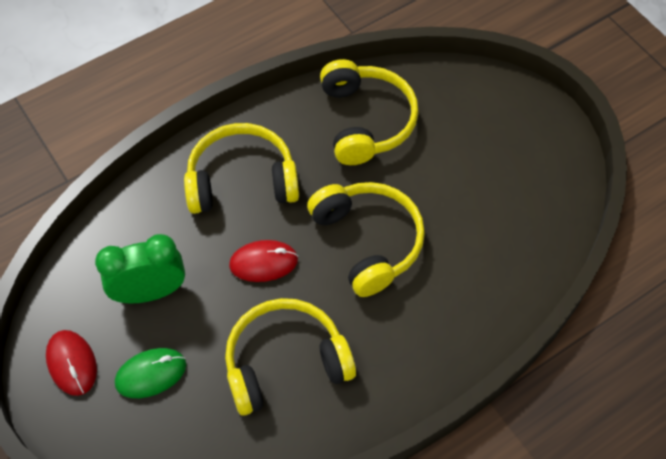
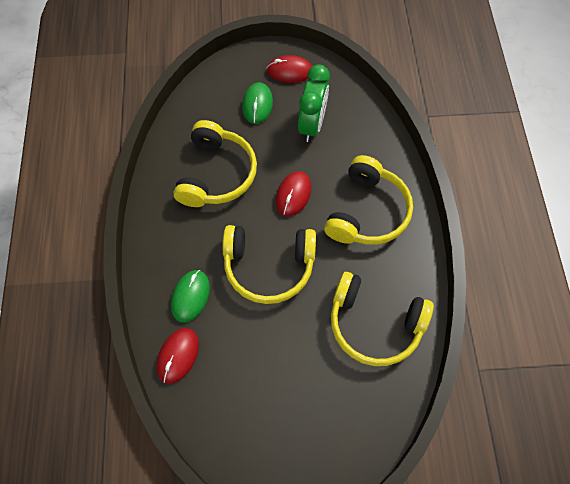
camera: 120 degrees right, 5 degrees up
(453, 298) = (190, 296): none -> green mouse
(521, 272) = (178, 356): none -> red mouse

